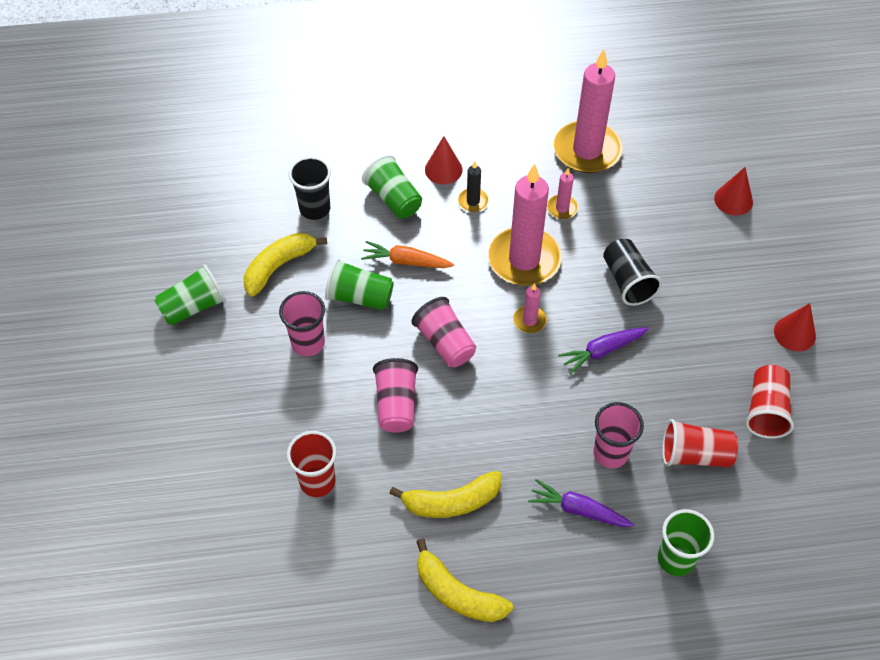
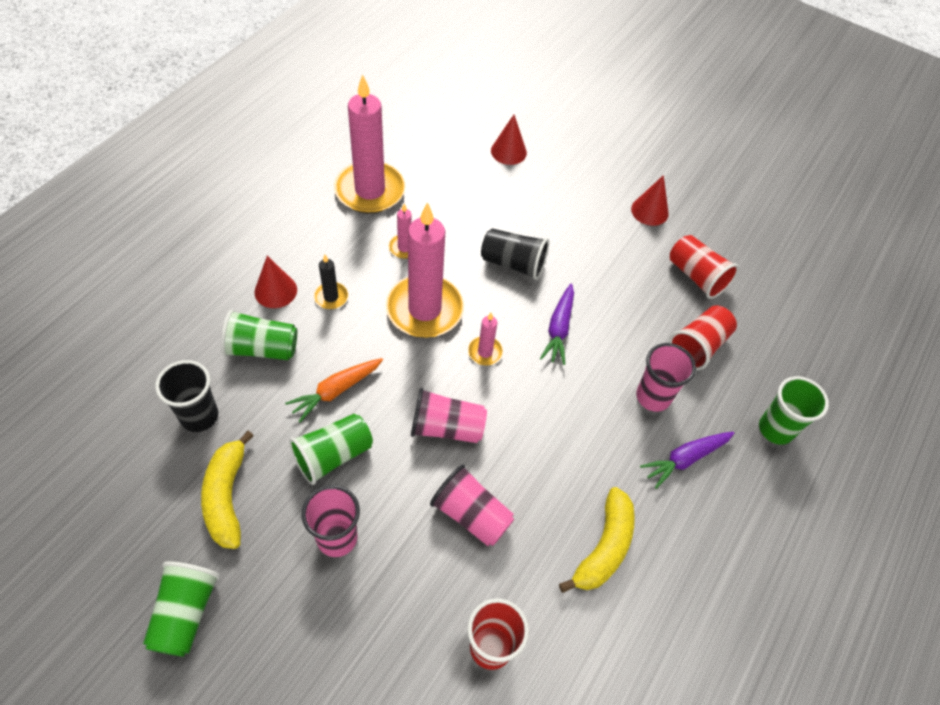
camera: 55 degrees left, 0 degrees up
(457, 593) = (694, 613): yellow banana -> none

